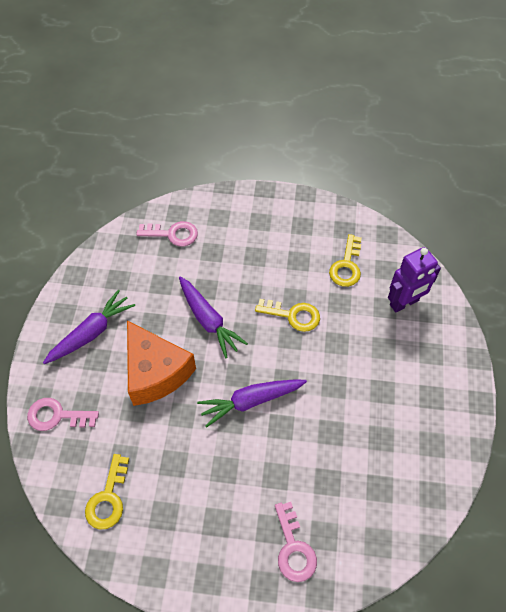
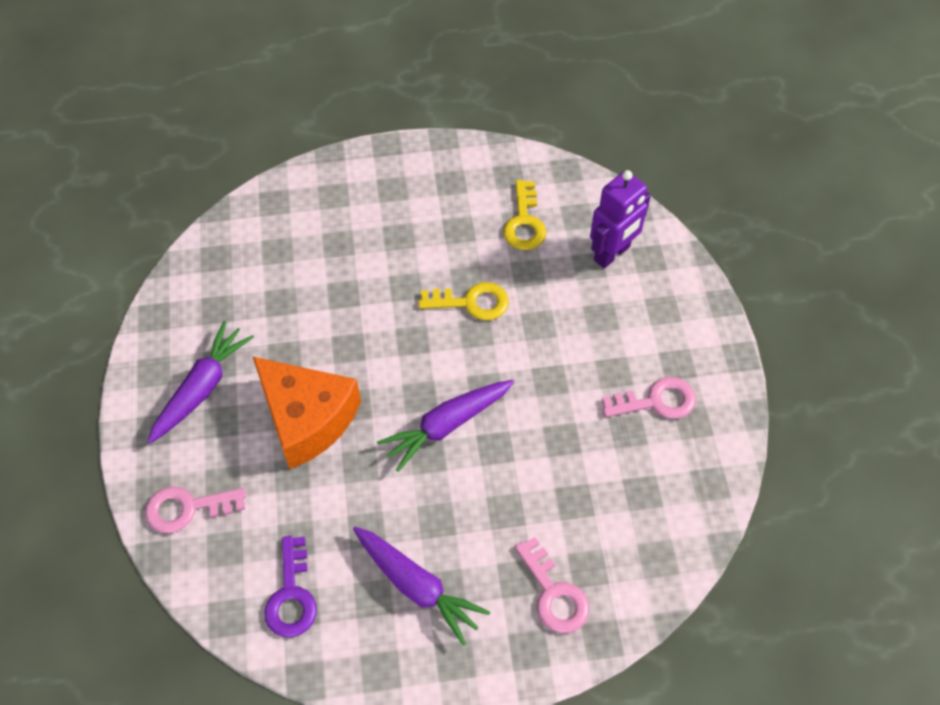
camera: 15 degrees left, 0 degrees up
(108, 498) = (291, 595): yellow key -> purple key
(173, 234) = (276, 231): pink key -> pink key (656, 401)
(208, 320) = (359, 334): purple carrot -> purple carrot (417, 586)

